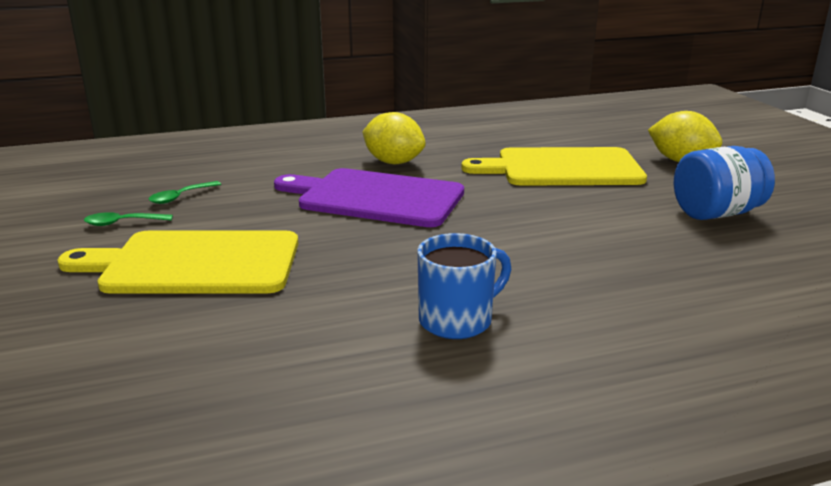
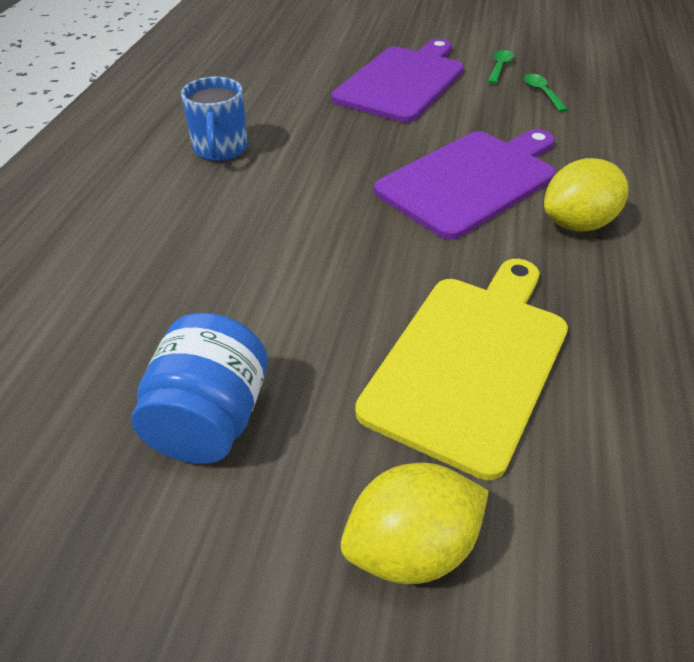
camera: 120 degrees right, 20 degrees up
(195, 263) = (403, 82): yellow cutting board -> purple cutting board

